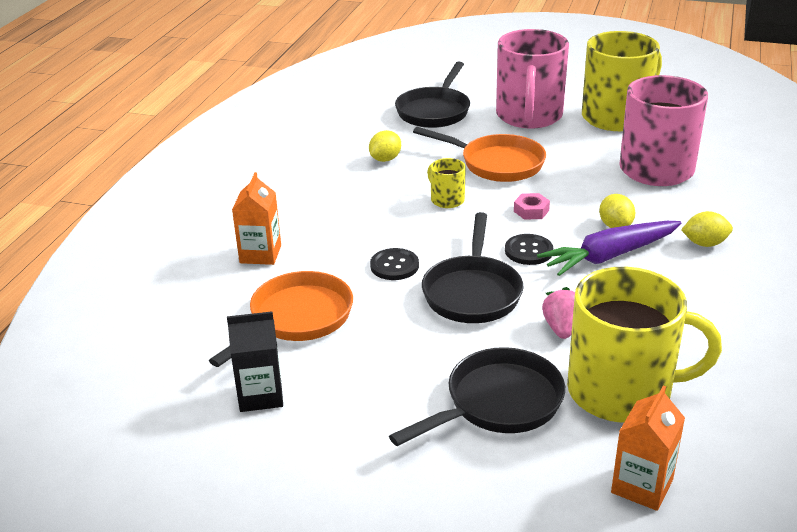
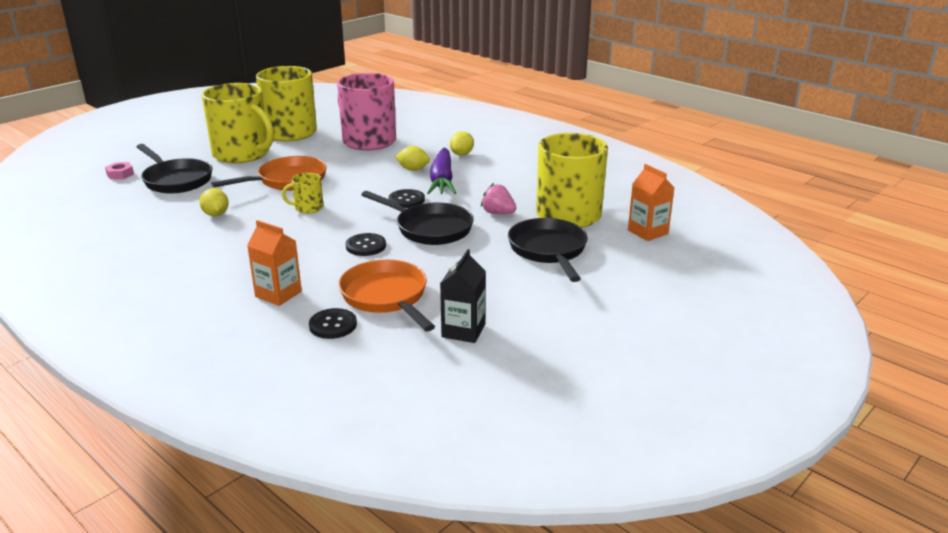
camera: 65 degrees left, 5 degrees down
(223, 307) = (333, 325): none -> black button
(529, 116) = (242, 154): pink mug -> yellow mug
(531, 211) = (362, 187): pink nut -> pink nut (120, 174)

